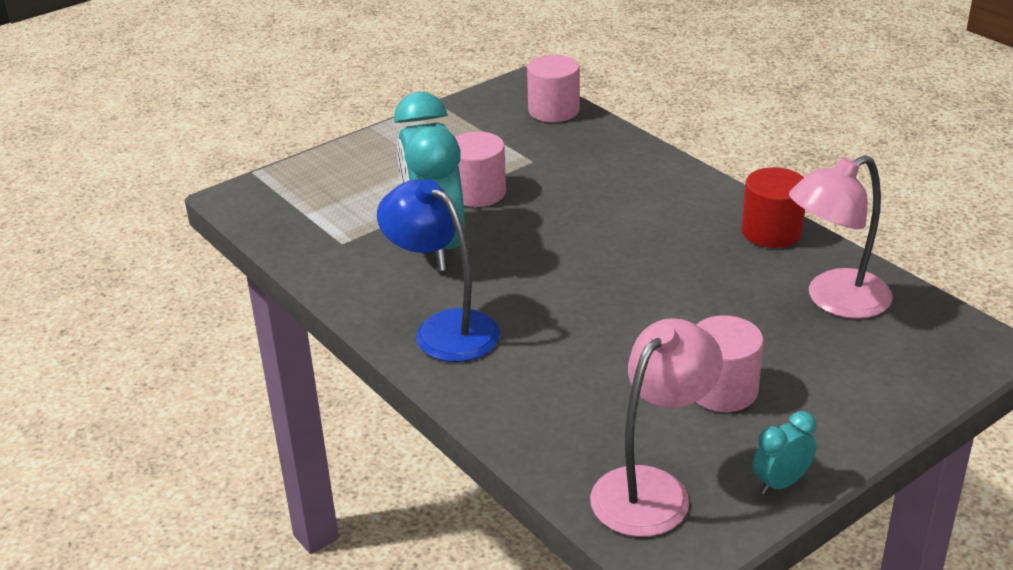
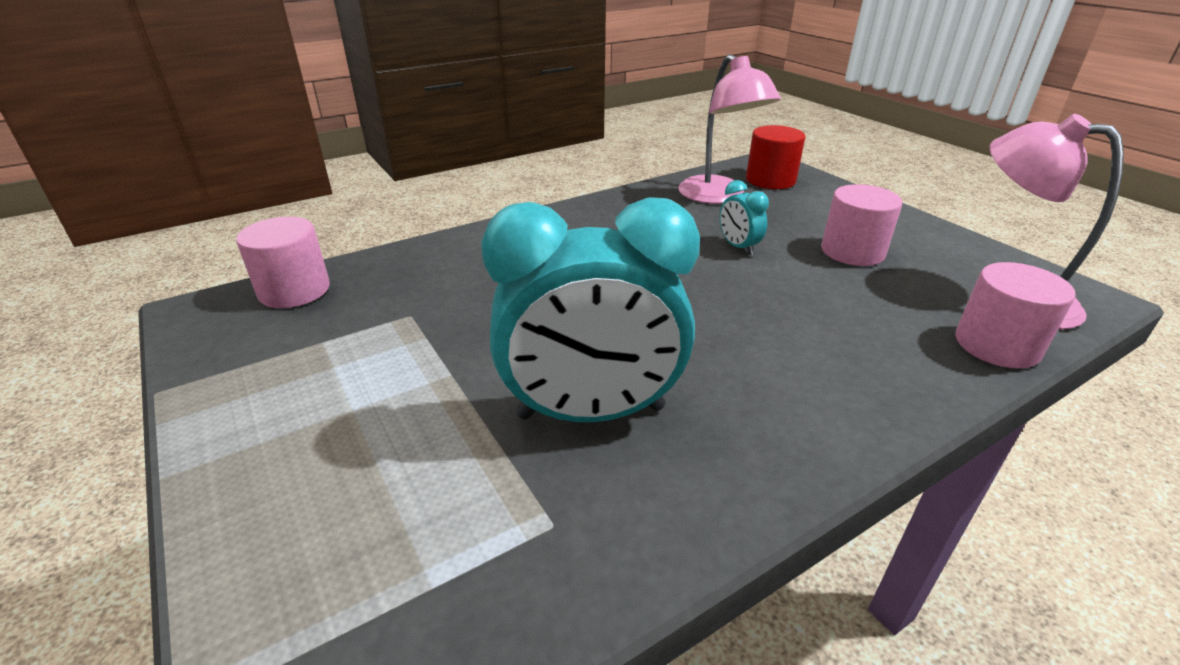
camera: 85 degrees left, 0 degrees up
(444, 329) = (790, 412): blue lamp -> none
(478, 192) = (463, 364): pink cylinder -> pink cylinder (997, 345)
(771, 232) = (614, 206): red cylinder -> red cylinder (770, 180)
(781, 483) = (962, 243): turquoise clock -> turquoise clock (738, 247)

